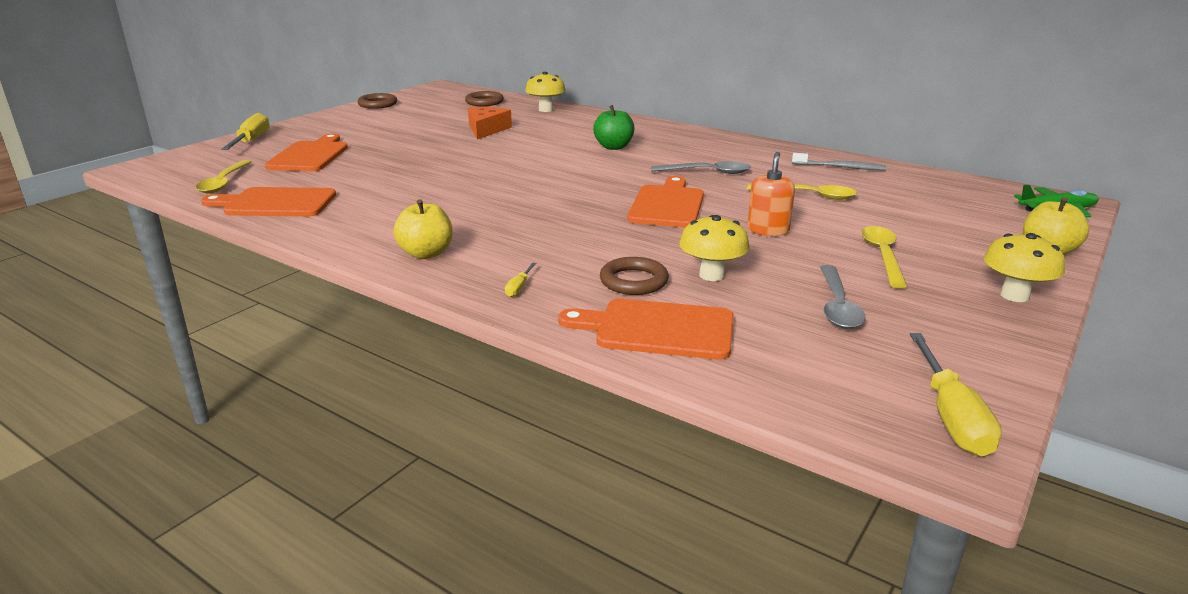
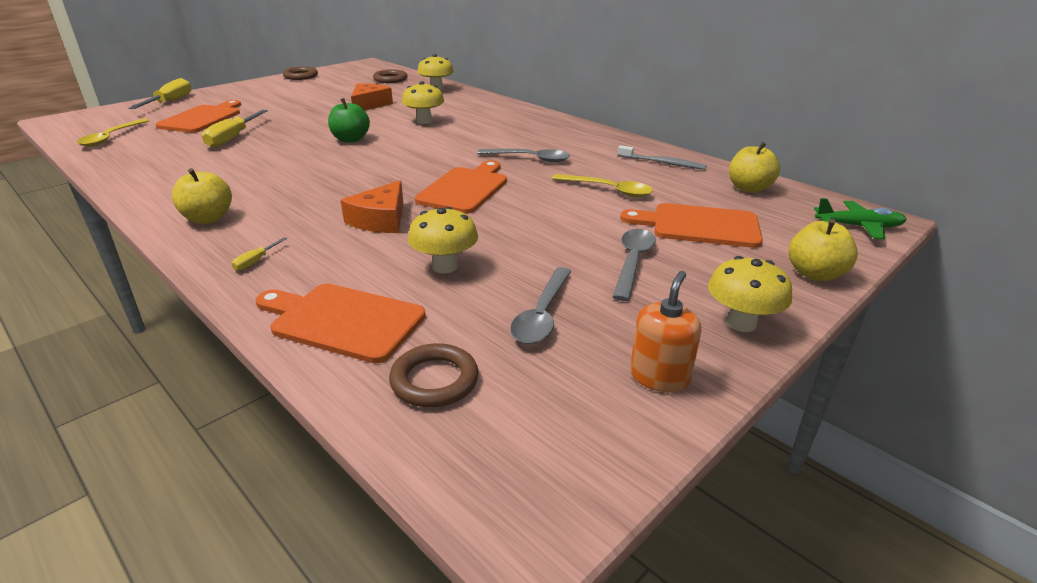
camera: 10 degrees right, 5 degrees up
(275, 203) = (132, 159): orange cutting board -> orange cutting board (699, 226)
(564, 143) = (424, 121): none -> yellow mushroom
(609, 240) = (380, 219): none -> orange cheese
(614, 147) = (465, 128): green apple -> green apple (350, 139)
(634, 281) = (366, 265): brown ring -> brown ring (434, 380)
(768, 230) = (539, 223): orange soap dispenser -> orange soap dispenser (659, 377)
(882, 256) = (632, 262): yellow spoon -> grey spoon
(938, 184) = (749, 188): none -> yellow apple
(951, 416) = (560, 468): yellow screwdriver -> yellow screwdriver (233, 138)

